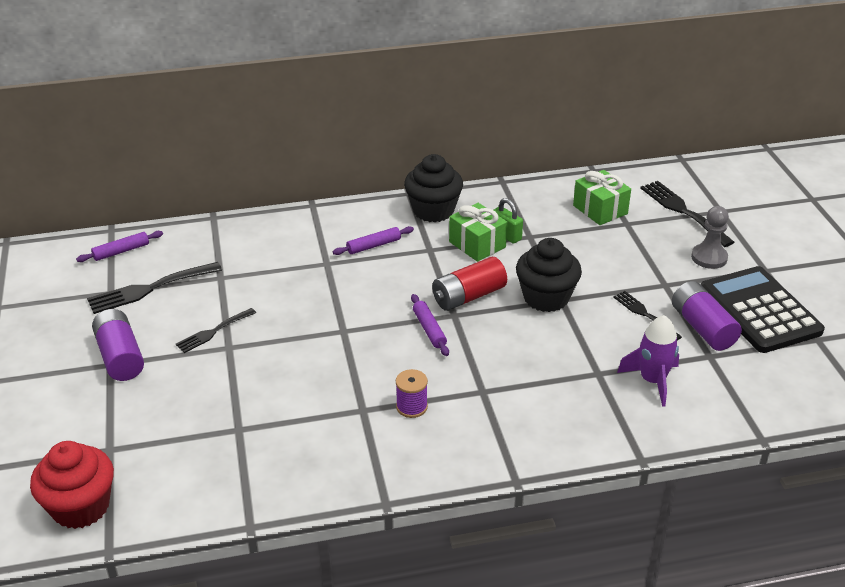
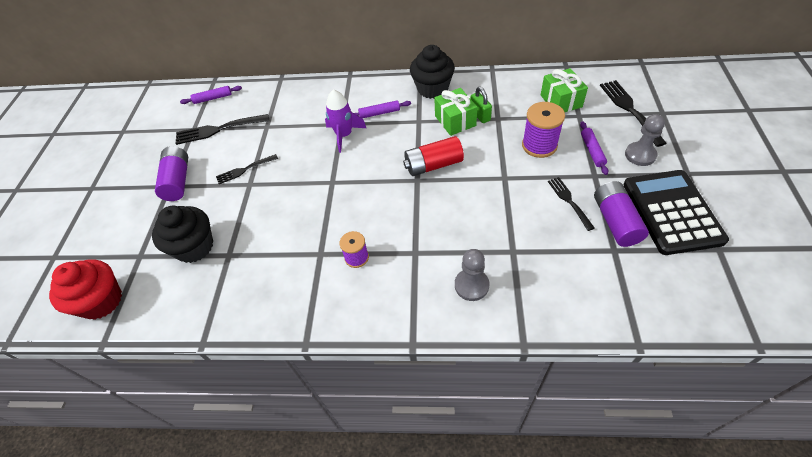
camera: 20 degrees right, 15 degrees up
(429, 329) = (394, 190): purple rolling pin -> purple rolling pin (592, 151)
(546, 298) = (493, 174): black cupcake -> black cupcake (194, 247)
(563, 414) = (471, 285): none -> grey pawn
(590, 260) = (539, 145): none -> purple spool
(652, 381) = (557, 266): purple rocket -> purple rocket (344, 135)

